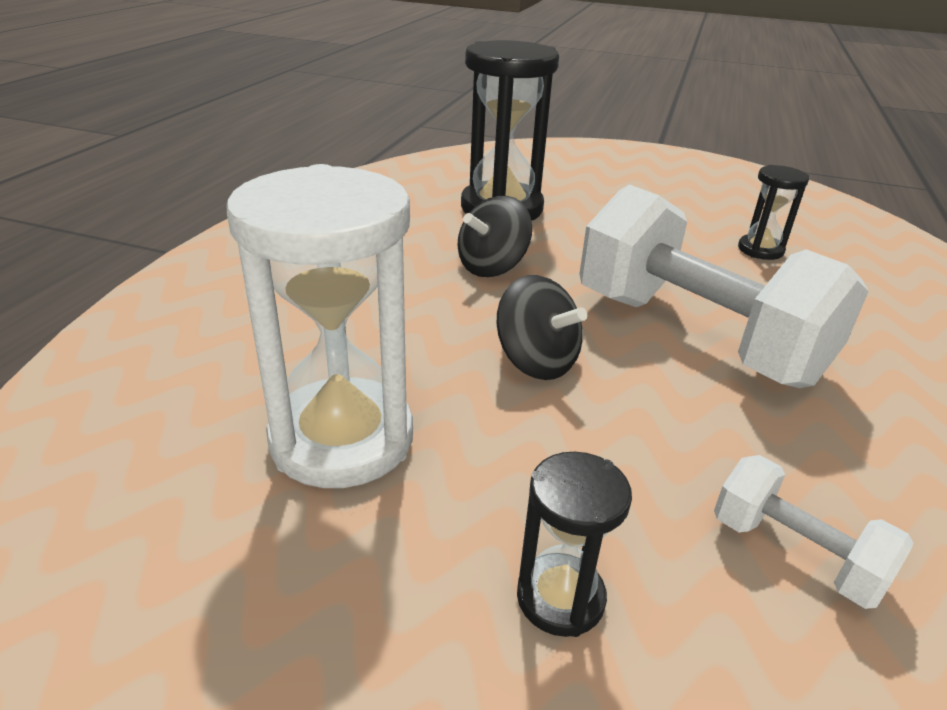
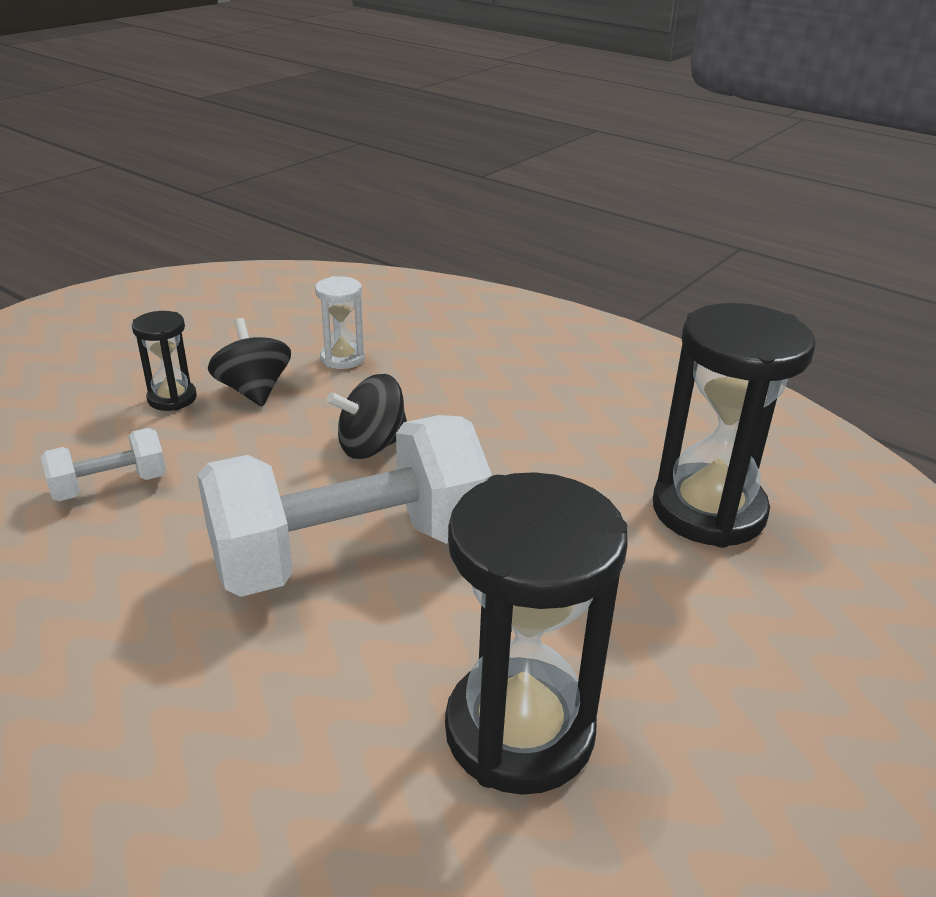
camera: 110 degrees right, 0 degrees up
(342, 439) = (342, 358): white hourglass -> white hourglass, size x0.49
(492, 267) = (546, 464): black spinning top -> black spinning top (254, 390)
(760, 250) = (519, 731): black hourglass -> black hourglass, size x2.03

